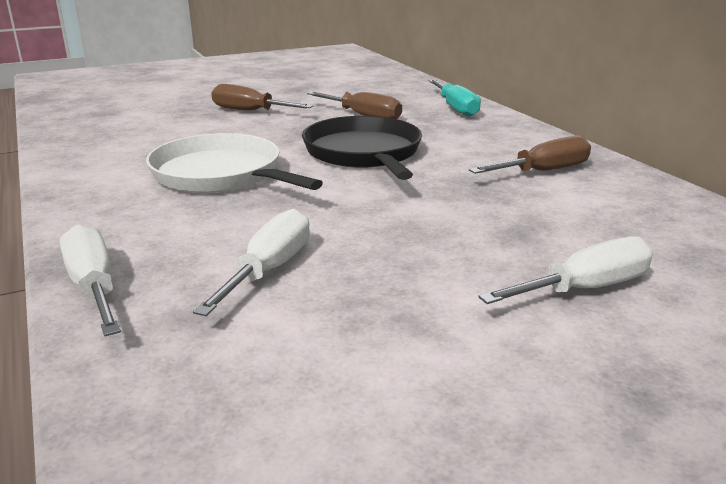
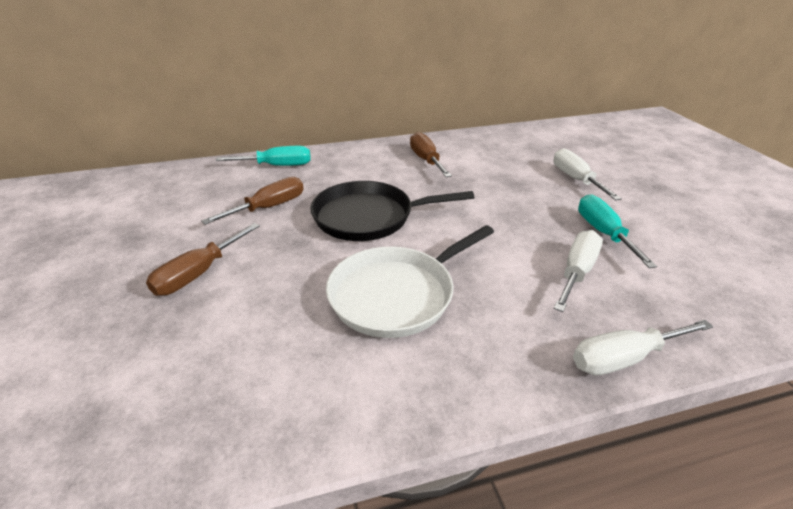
camera: 80 degrees left, 10 degrees up
(269, 269) = (577, 272): white screwdriver -> white screwdriver turned 90 degrees clockwise
(386, 300) = (603, 233): none -> turquoise screwdriver

